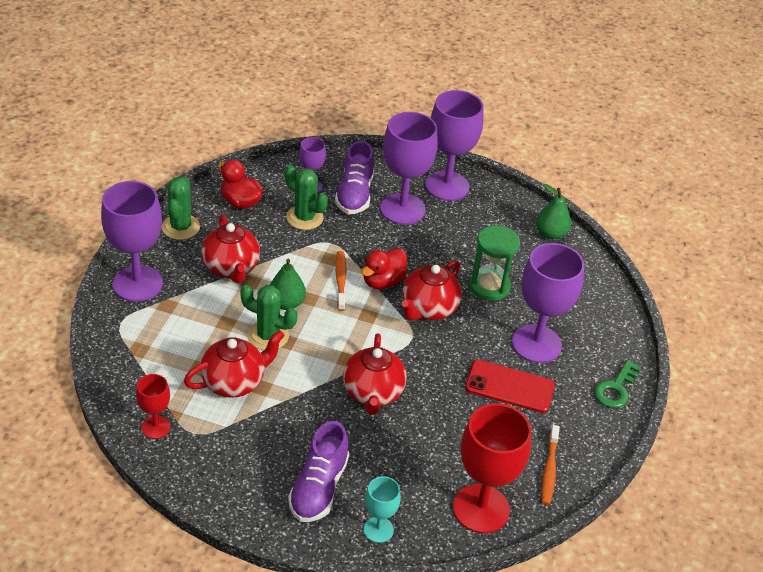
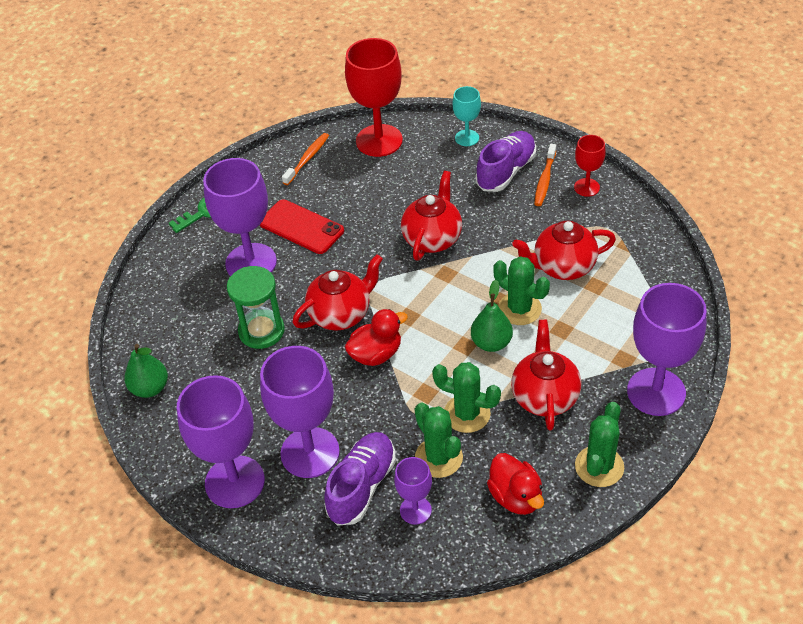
camera: 155 degrees left, 5 degrees up
(156, 427) = (642, 237): red goblet -> red goblet (586, 187)
(292, 248) = (467, 414): none -> green cactus
(340, 280) = (423, 362): orange toothbrush -> orange toothbrush (545, 180)

